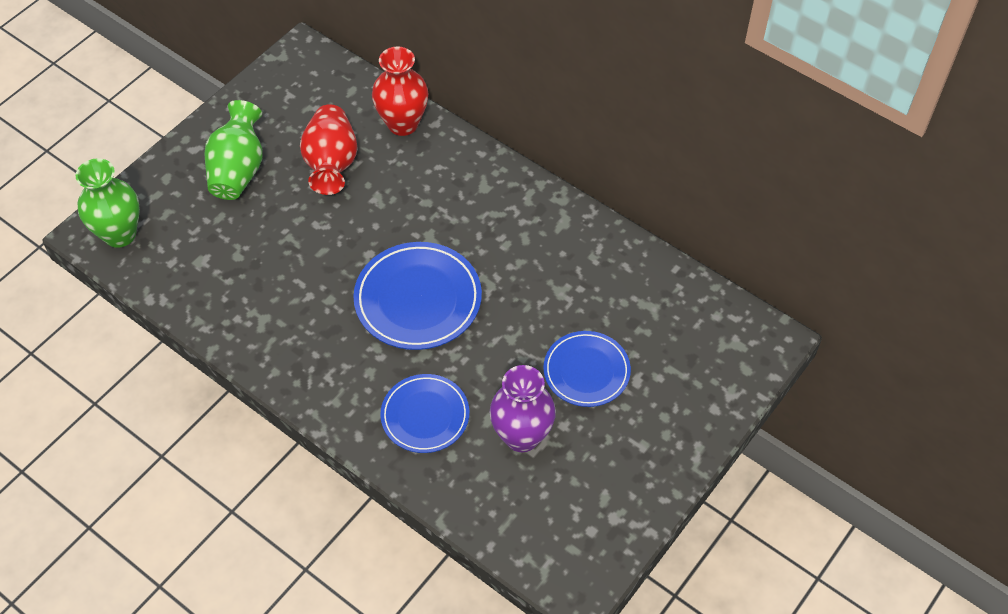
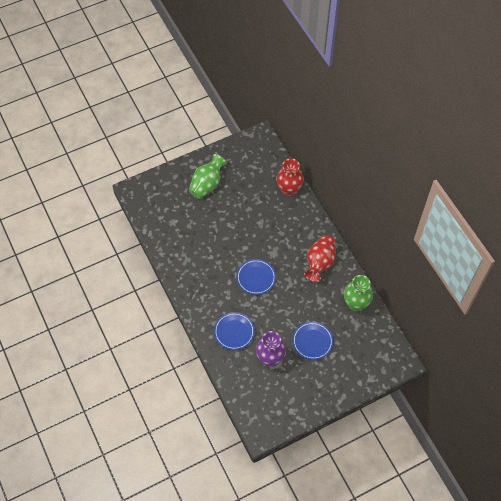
camera: 25 degrees right, 5 degrees up
(120, 234) = (144, 195): green vase -> green vase (355, 304)
(331, 164) = (248, 197): red vase -> red vase (320, 263)
(418, 299) = (256, 278): blue plate -> blue plate, size x0.66

